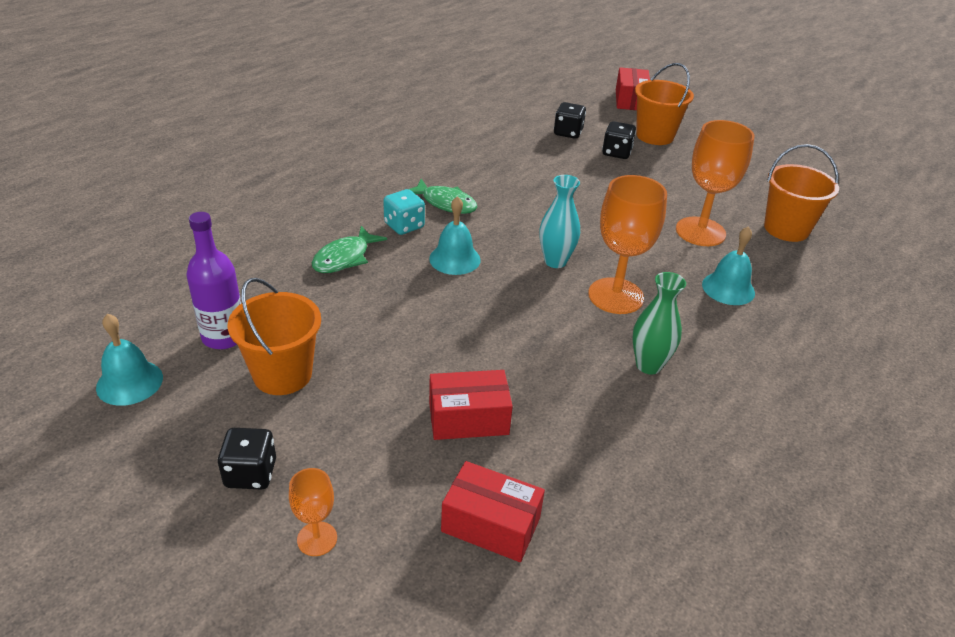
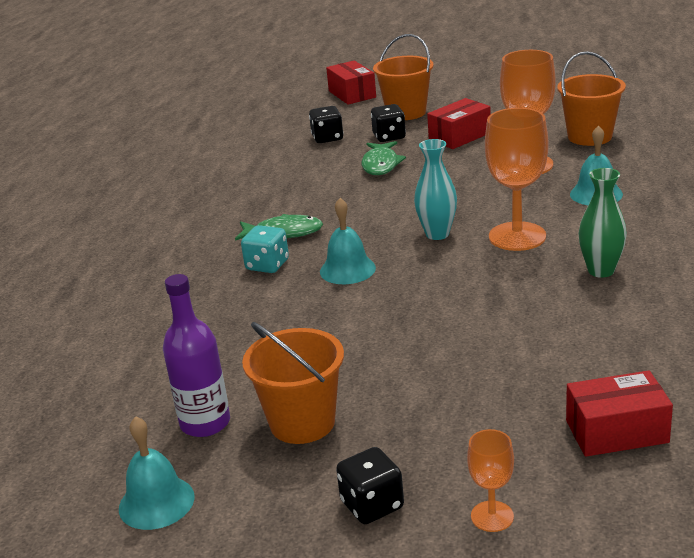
camera: 25 degrees left, 10 degrees down
(344, 258) = (243, 312): green fish -> green fish (381, 164)
(468, 418) = (507, 373): red box -> red box (459, 136)

